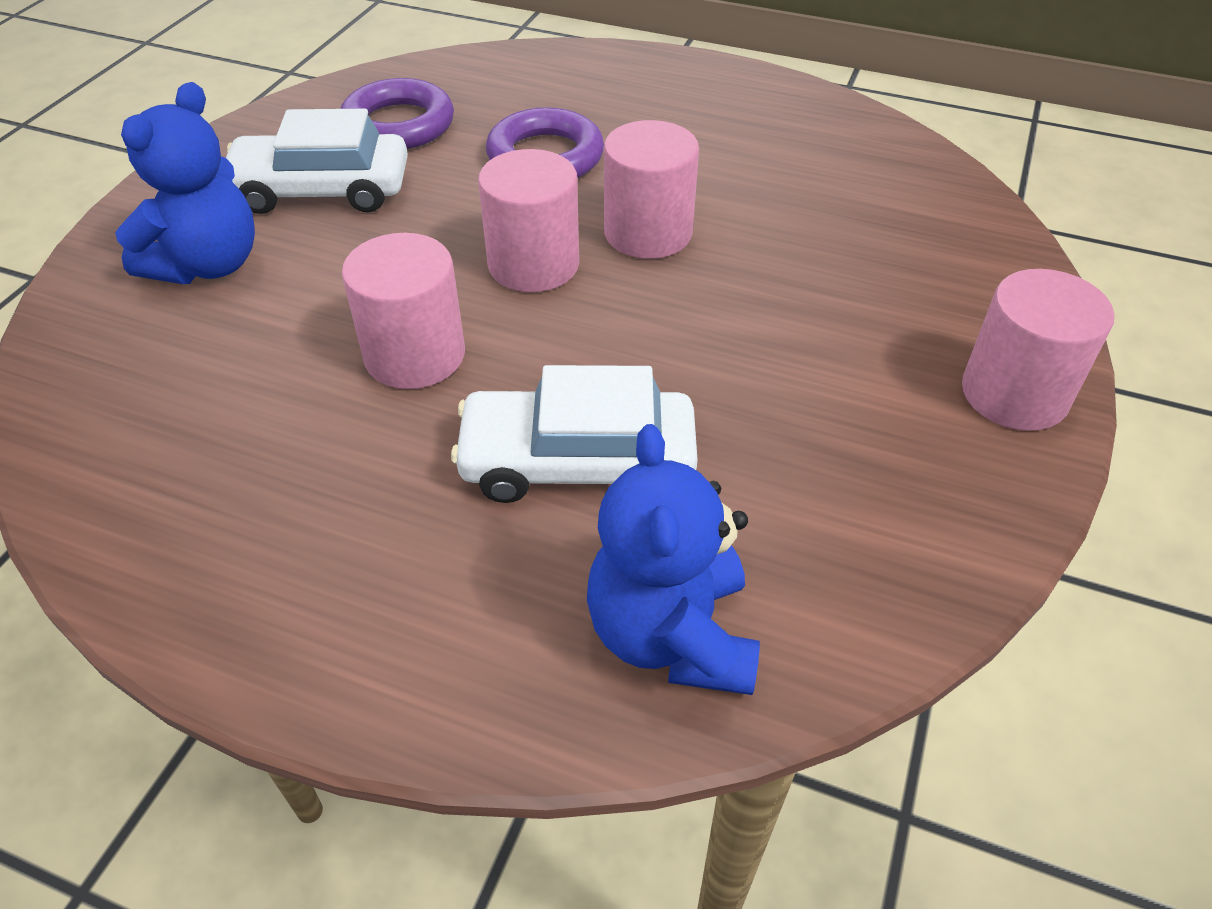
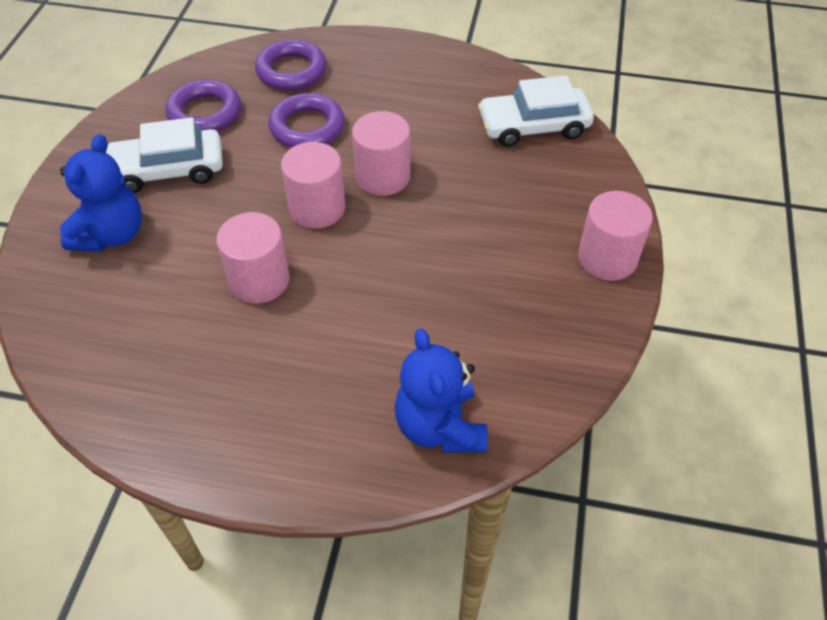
camera: 10 degrees left, 5 degrees up
(540, 86) = (291, 71): none -> purple ring
(577, 462) = (370, 335): white car -> white car (533, 126)

